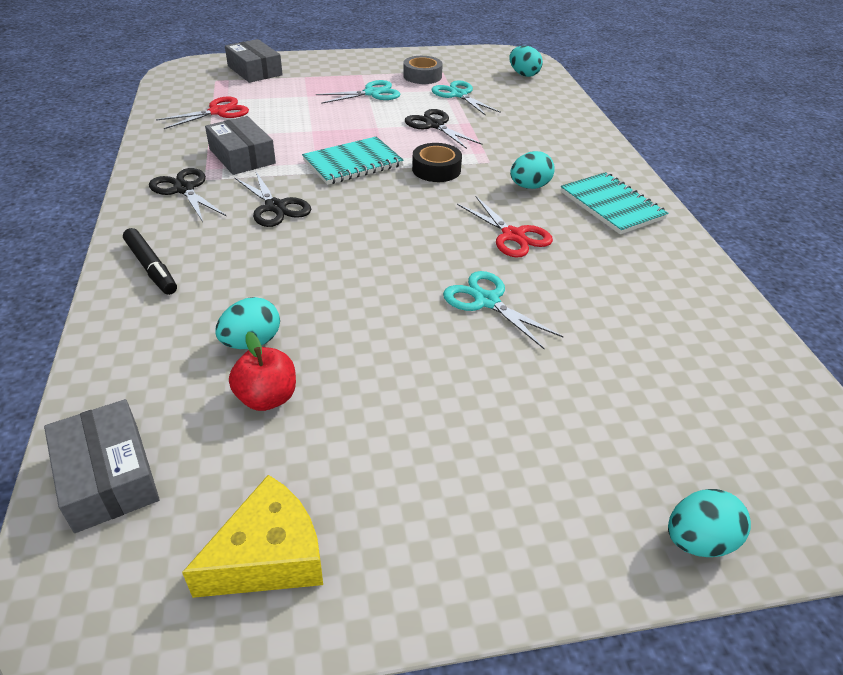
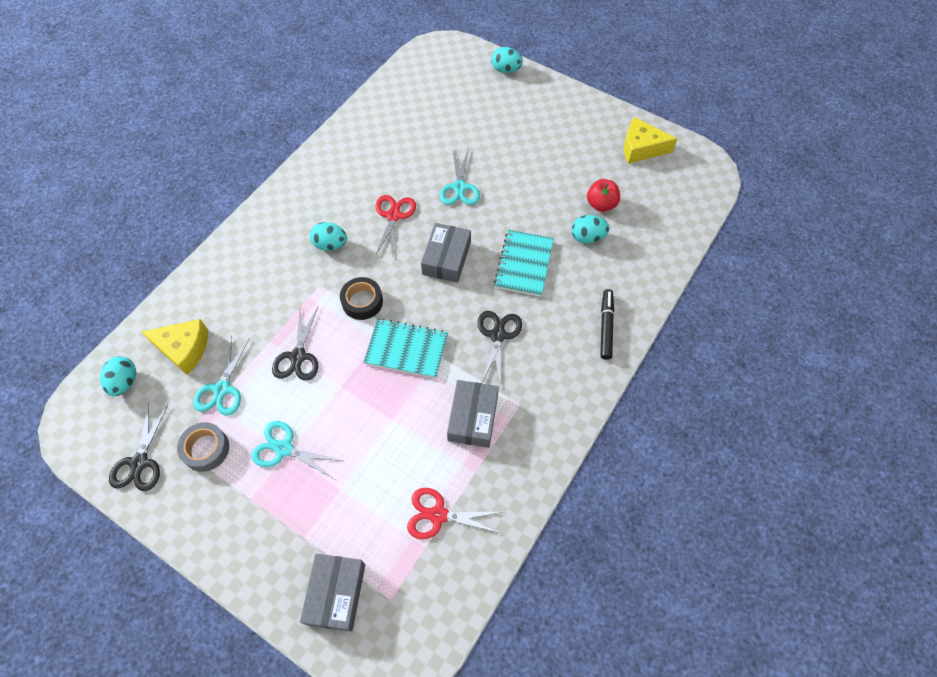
camera: 135 degrees left, 20 degrees up
(108, 476) = (682, 210): grey box -> grey box (446, 258)
(184, 189) = (541, 400): black scissors -> black scissors (140, 462)
(519, 97) = (184, 349): none -> yellow cheese
(611, 205) = (310, 198): turquoise notebook -> turquoise notebook (524, 264)

